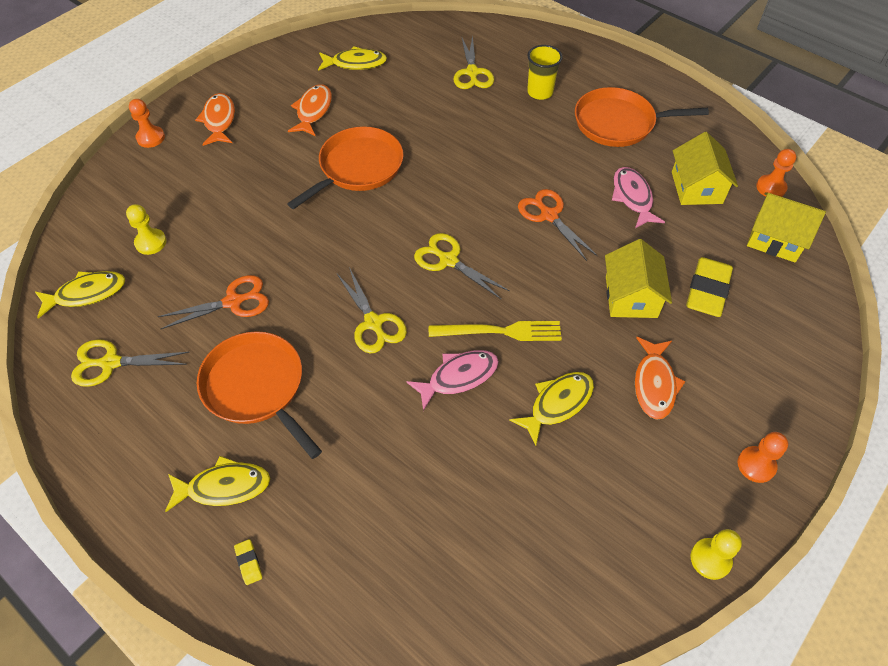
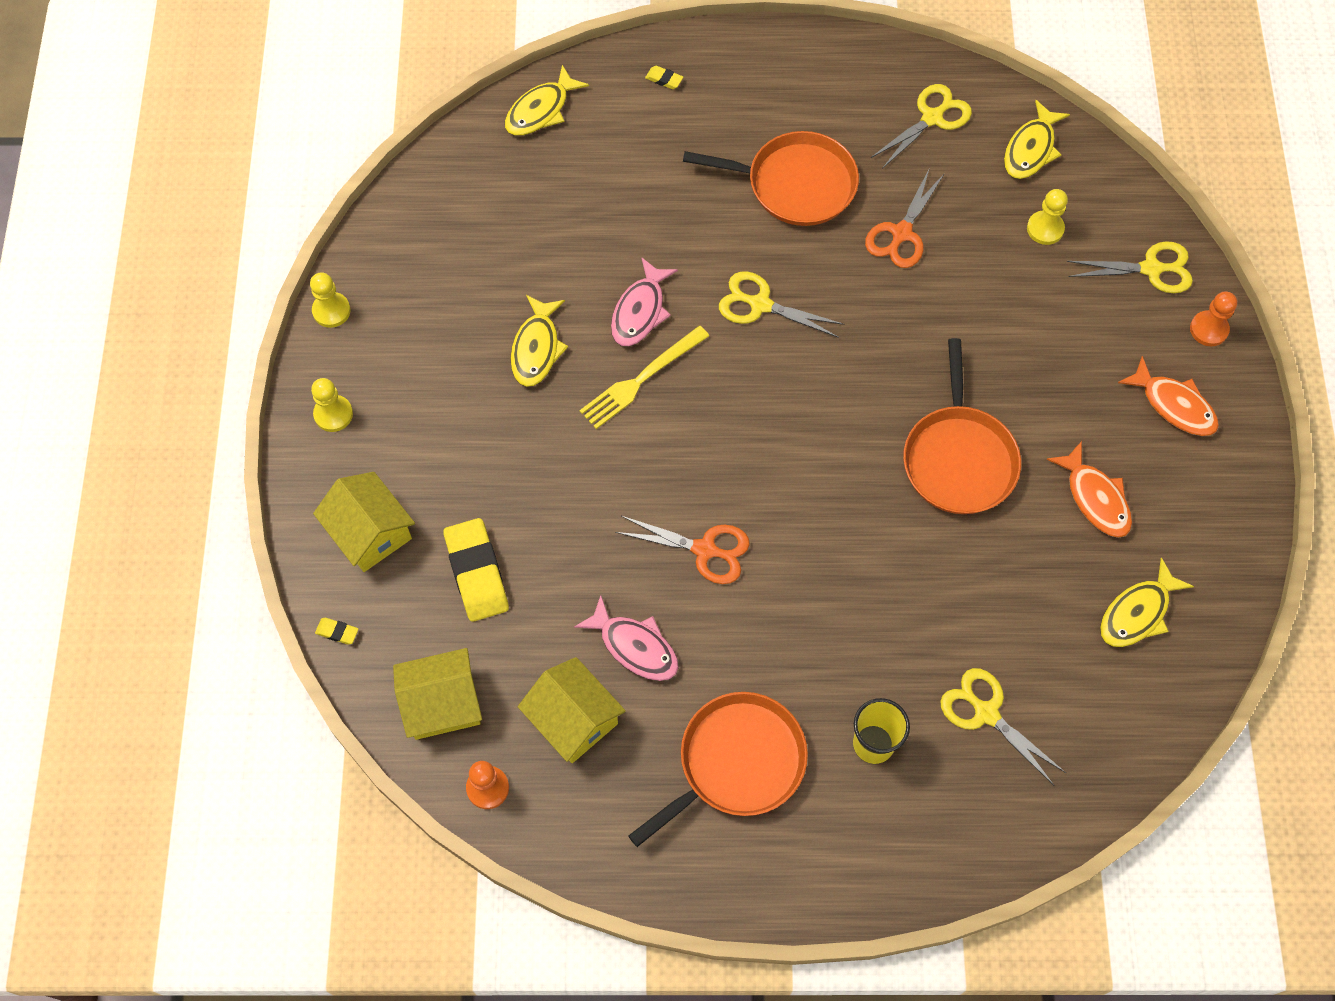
camera: 140 degrees right, 10 degrees up
(224, 487) = (735, 106): yellow fish -> yellow fish (541, 110)
(448, 260) = (755, 417): yellow scissors -> yellow scissors (1151, 269)
(631, 296) = (548, 508): yellow house -> yellow house (370, 532)
(654, 384) = (465, 428): orange fish -> none
(756, 465) = (333, 414): orange pawn -> yellow pawn
(829, 316) = (337, 632): none -> yellow eraser

